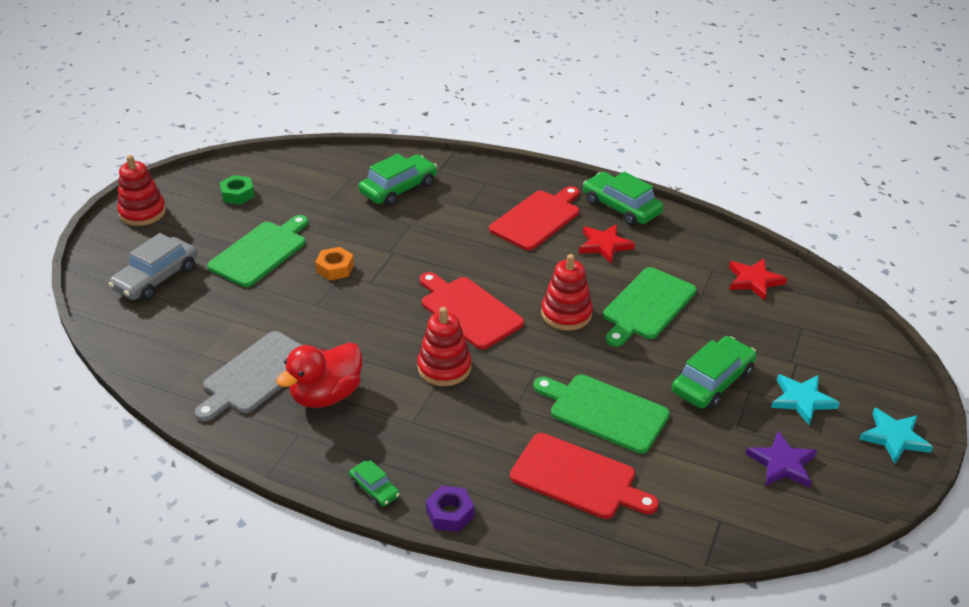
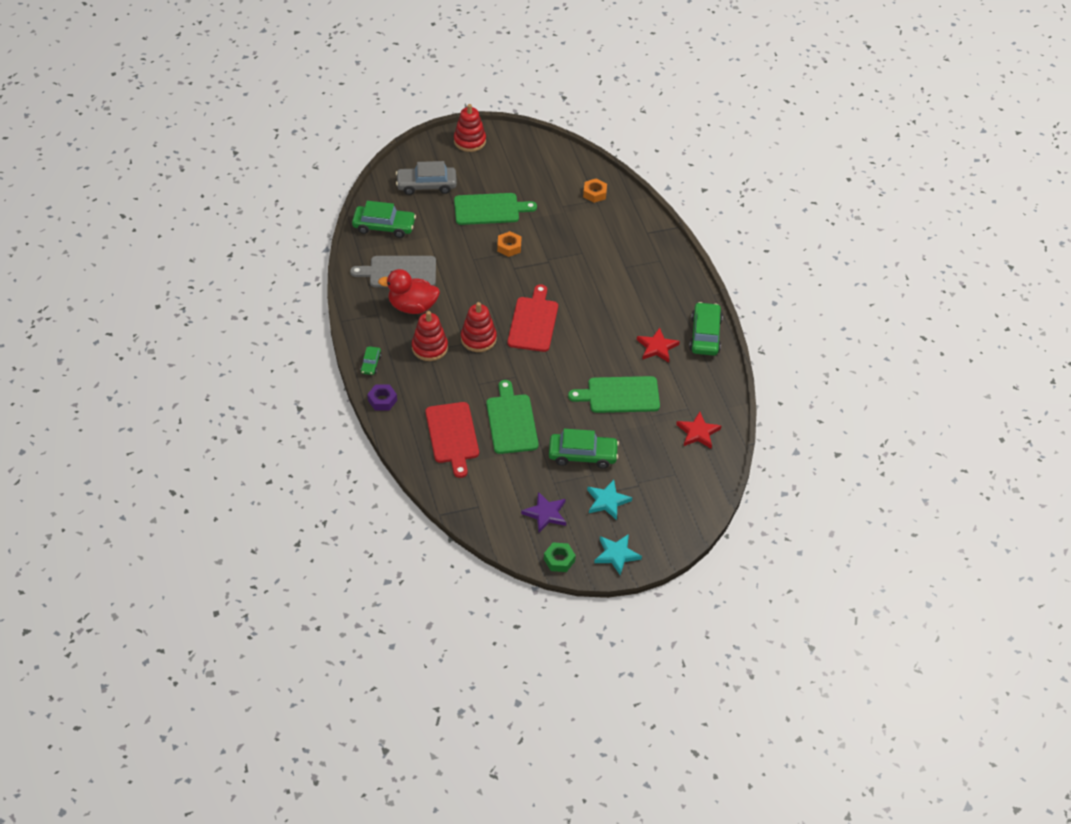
camera: 50 degrees right, 10 degrees up
(237, 194) = (526, 166): green nut -> green nut (559, 560)
(341, 173) = (594, 193): none -> orange nut
(398, 188) = (609, 227): green car -> green car (384, 226)
(537, 218) = (649, 303): red cutting board -> none
(566, 314) = (575, 364): red stacking toy -> red stacking toy (429, 348)

